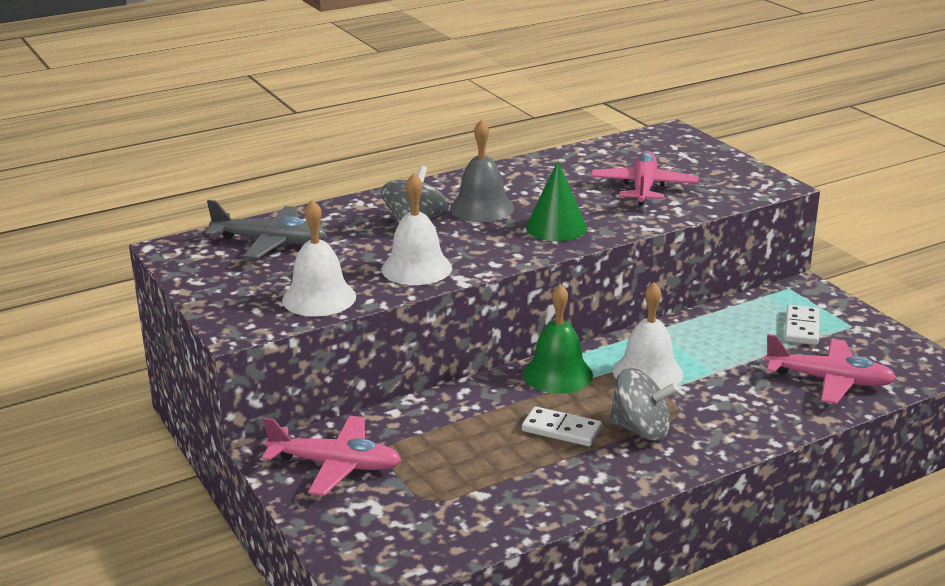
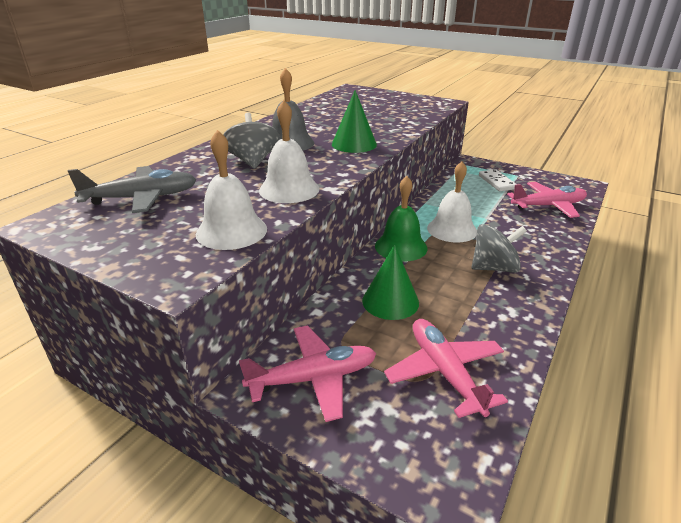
camera: 30 degrees left, 5 degrees up
(479, 426) = (390, 301): none -> green cone
(561, 430) = (447, 285): white domino -> none
(643, 188) = (376, 115): pink plane -> pink plane (444, 372)

